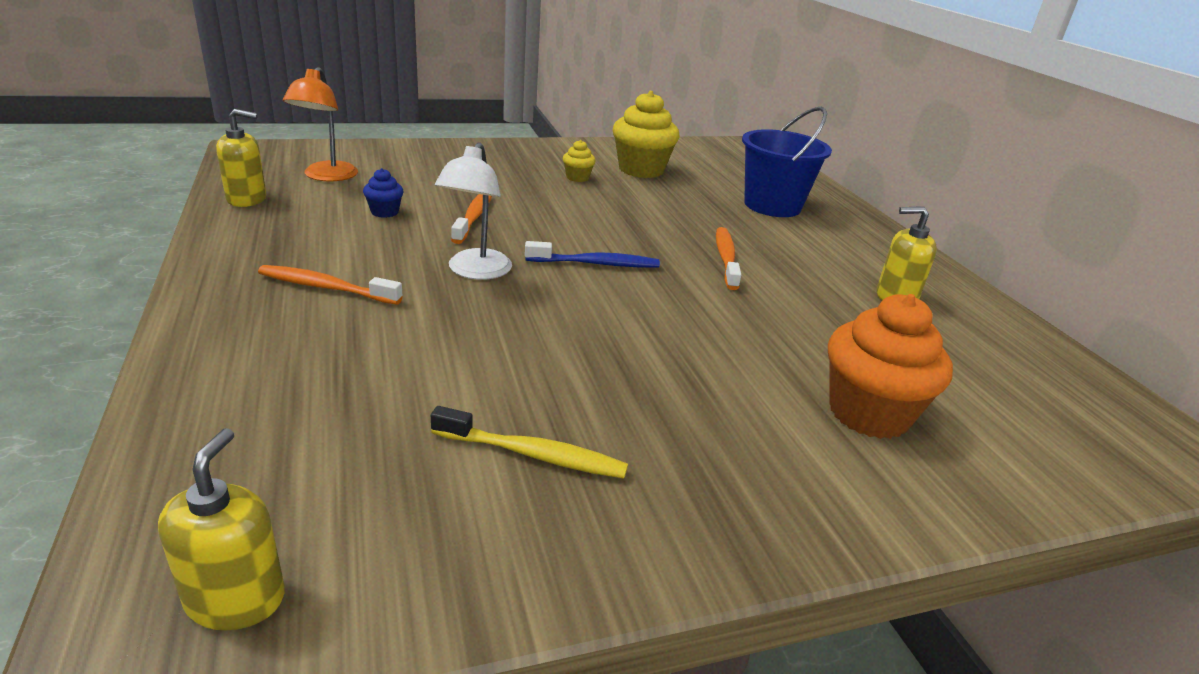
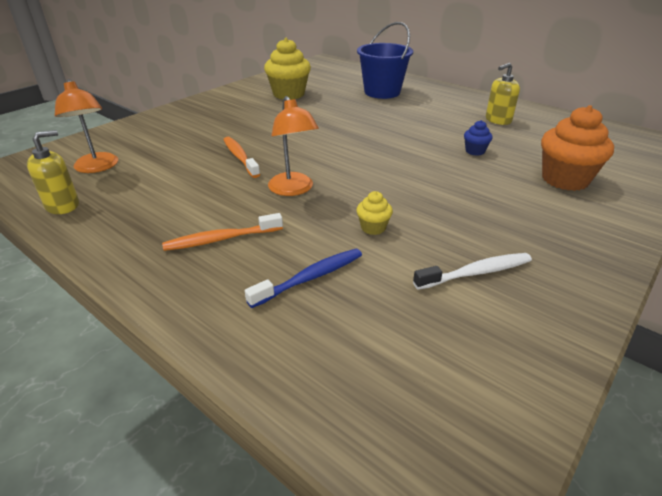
camera: 30 degrees left, 5 degrees up
(236, 599) = (467, 435): yellow soap dispenser -> none
(384, 212) = (179, 176): blue cupcake -> blue cupcake (475, 151)
(475, 271) = (293, 190): white lamp -> orange lamp
(533, 454) = (476, 273): yellow toothbrush -> white toothbrush
(577, 178) = (261, 111): yellow cupcake -> yellow cupcake (373, 228)
(596, 264) = (349, 158): blue toothbrush -> blue toothbrush (310, 278)
(726, 258) = (403, 129): orange toothbrush -> none

